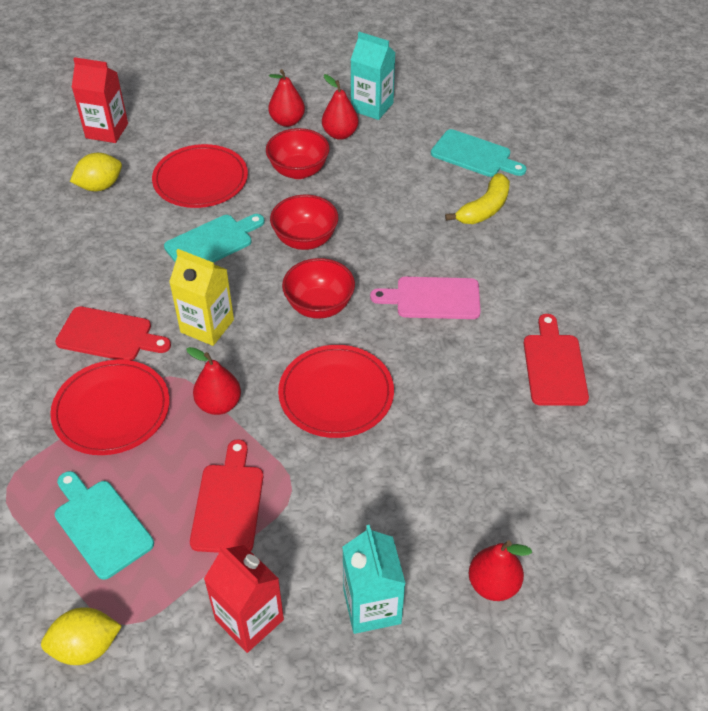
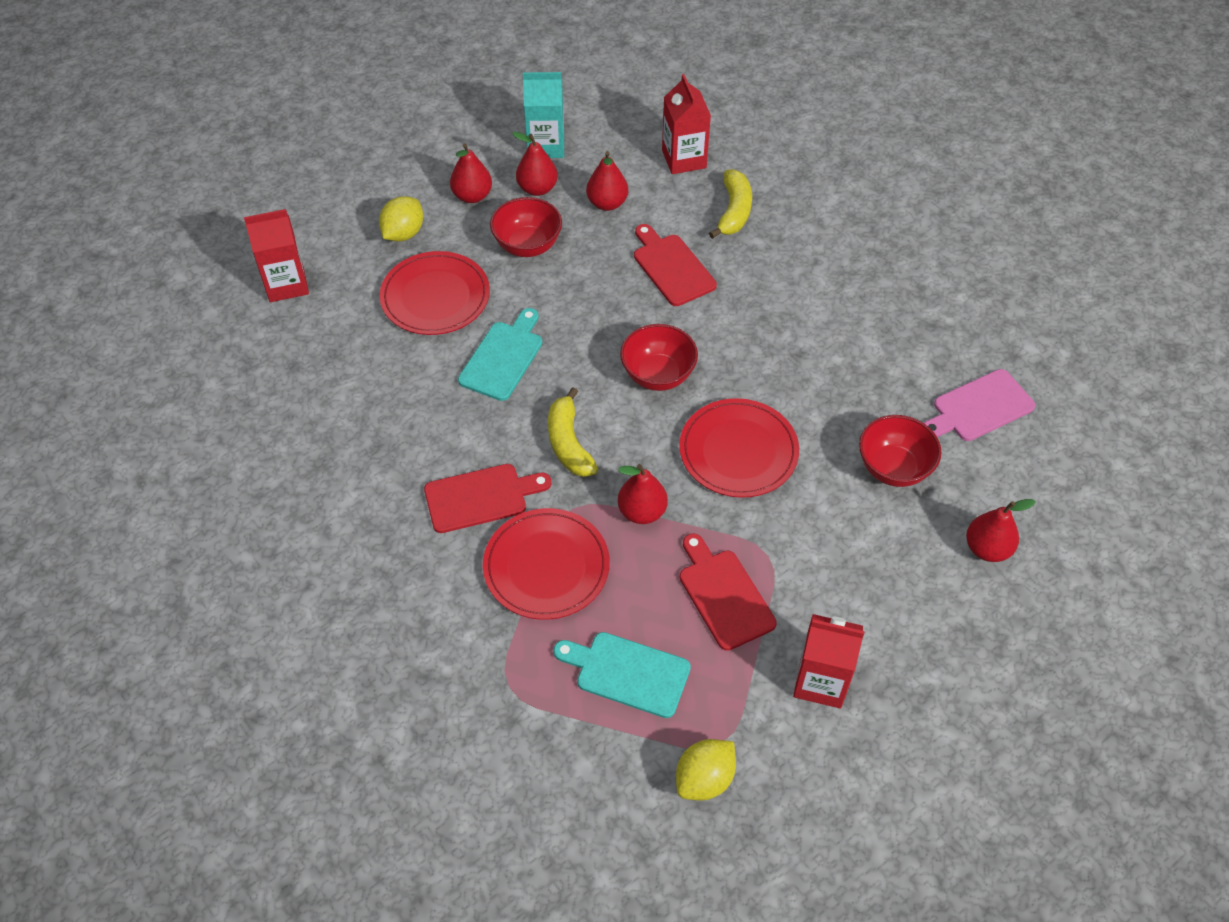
camera: 30 degrees left, 5 degrees up
(100, 186) = (334, 349): yellow lemon -> yellow lemon (403, 233)
(207, 326) = (569, 443): yellow carton -> yellow banana
(305, 240) = (592, 315): red bowl -> red bowl (893, 468)
(372, 606) = (909, 617): turquoise carton -> none
(385, 164) = (607, 203): none -> red pear
(433, 298) = (754, 321): pink cutting board -> pink cutting board (979, 407)
(474, 155) = (684, 159): turquoise cutting board -> red carton
(554, 366) = (901, 337): red cutting board -> red cutting board (672, 267)

